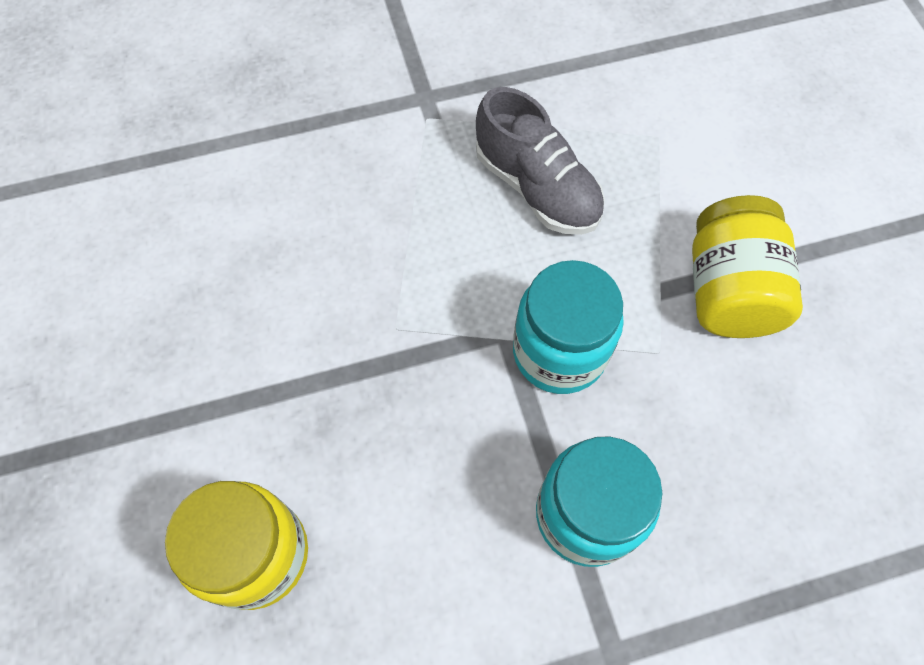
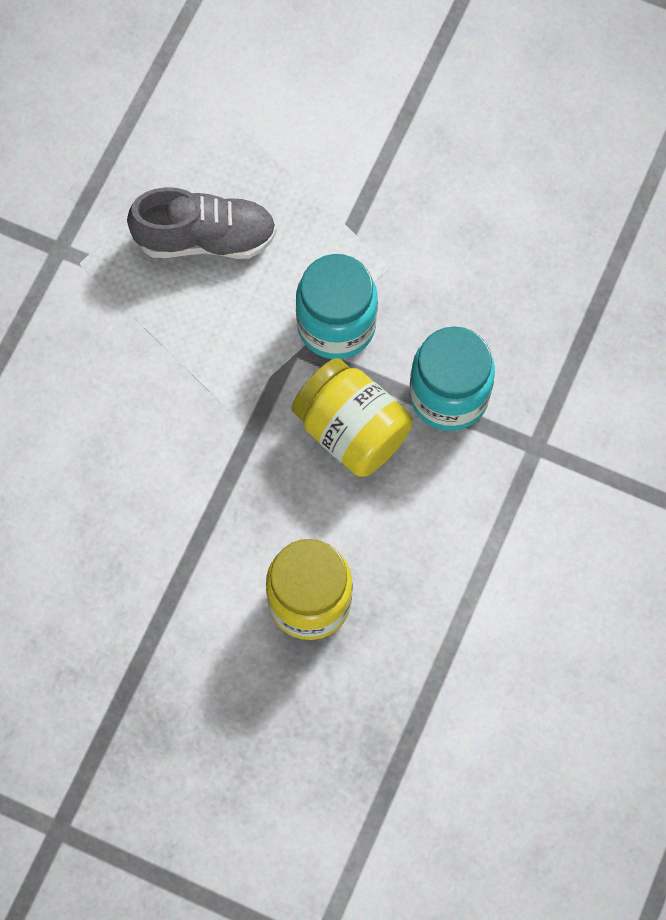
camera: 50 degrees left, 5 degrees up
(728, 291) = (387, 189): yellow jar -> yellow jar (351, 431)

